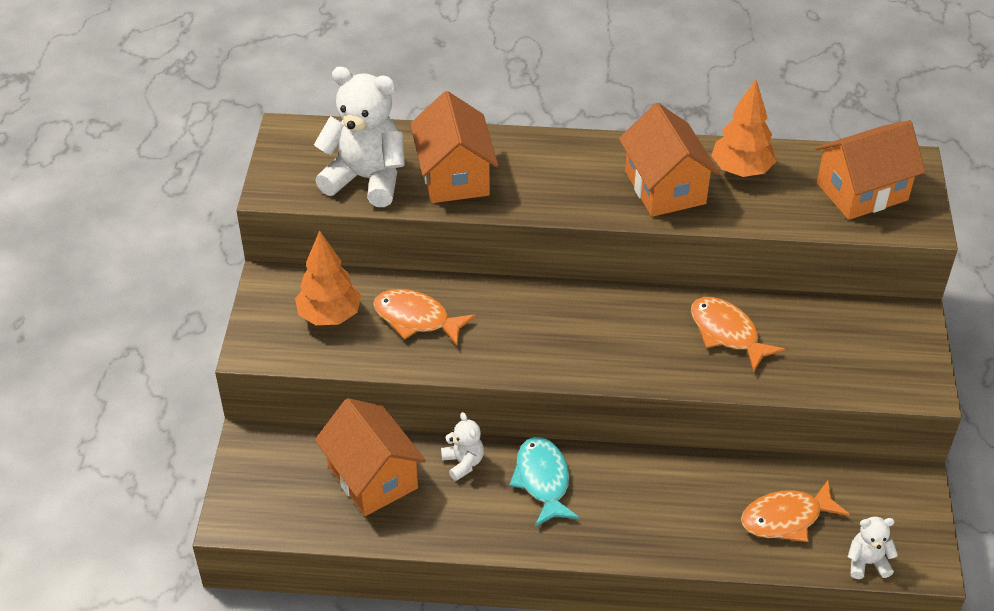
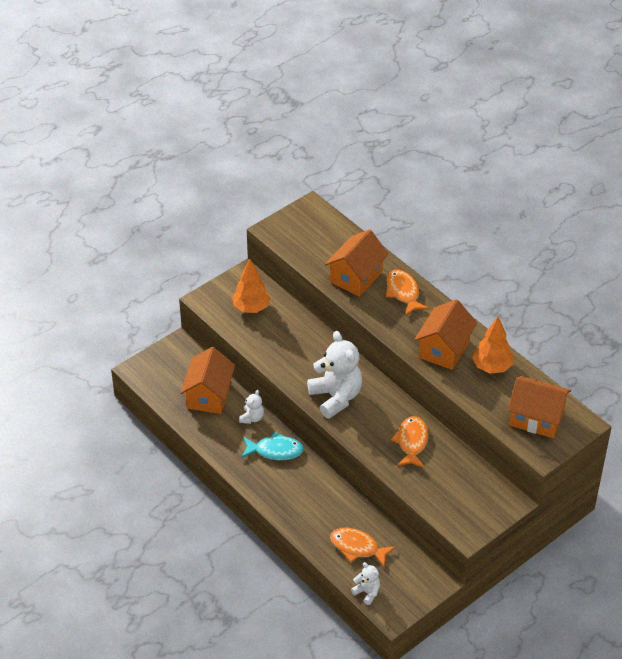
camera: 45 degrees right, 0 degrees up
(366, 179) = (316, 252): white teddy bear -> white teddy bear (336, 397)
(416, 319) = (285, 335): orange fish -> orange fish (403, 293)
(543, 480) = (275, 451): turquoise fish -> turquoise fish turned 60 degrees clockwise

